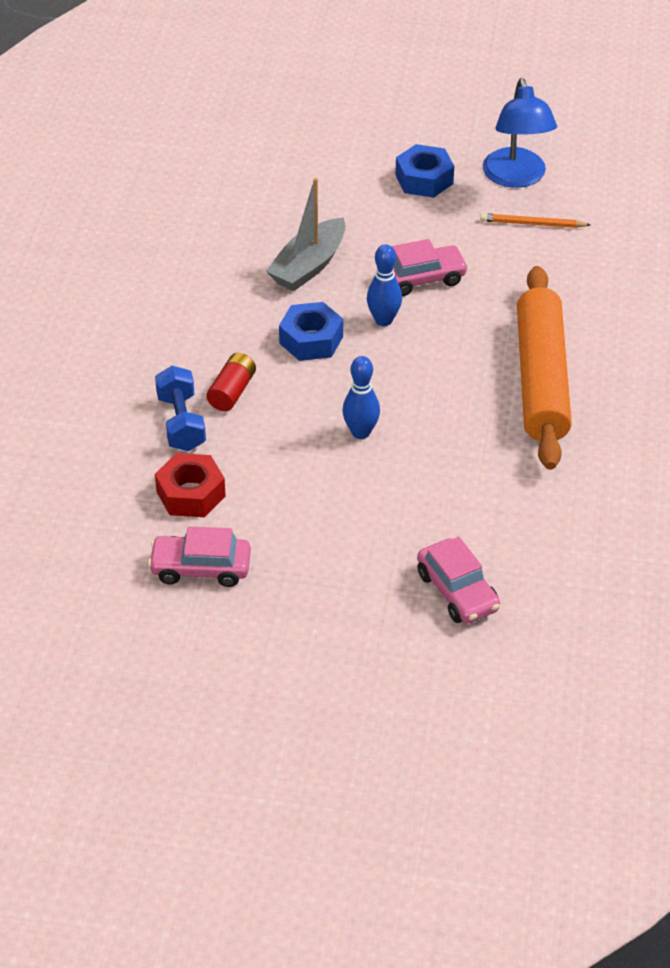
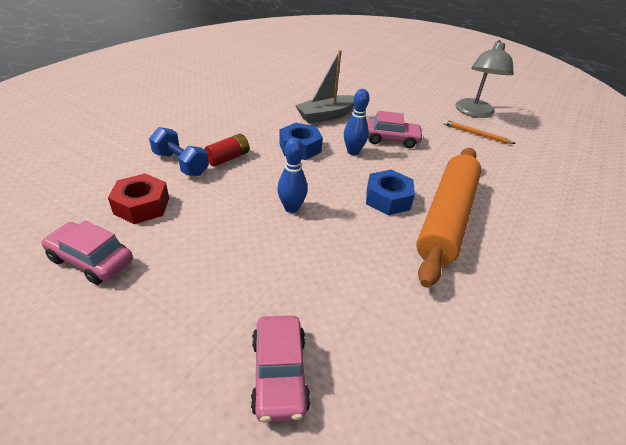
camera: 20 degrees right, 5 degrees down
(181, 423) = (181, 164): blue dumbbell -> blue dumbbell turned 60 degrees counterclockwise
(424, 179) = (418, 100): blue nut -> blue nut (387, 199)
(516, 177) = (474, 113): blue lamp -> grey lamp

